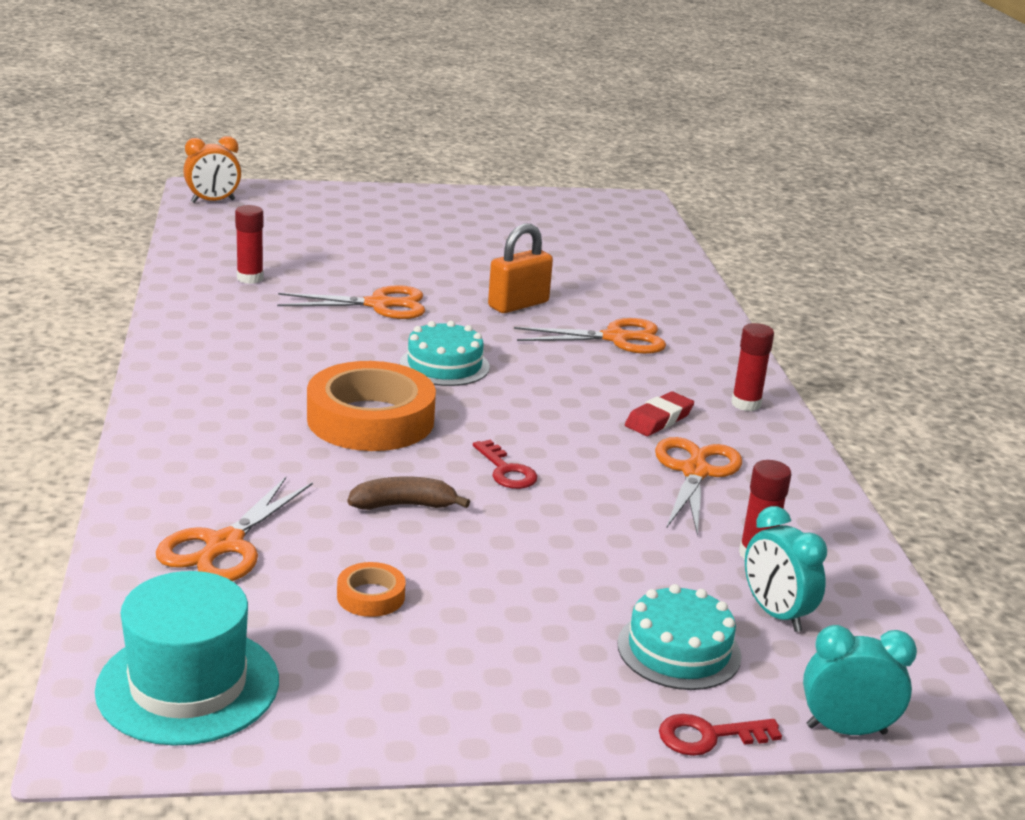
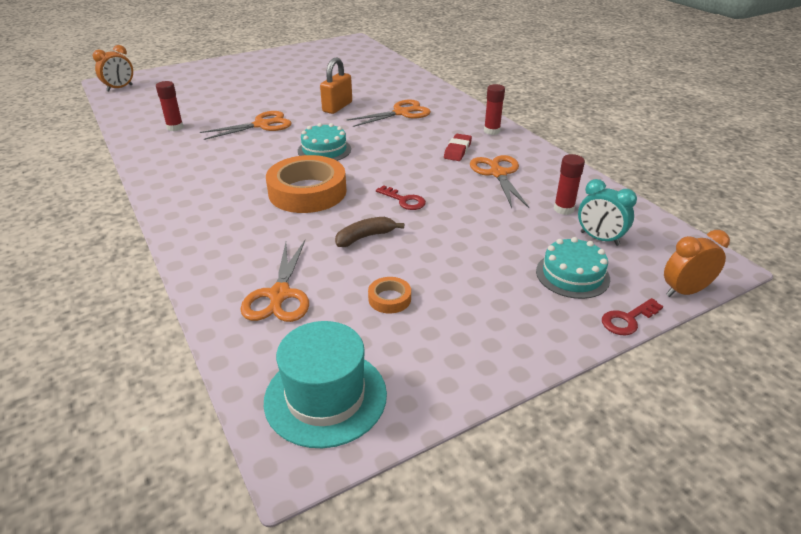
camera: 20 degrees left, 10 degrees up
(846, 729) = (684, 291): turquoise clock -> orange clock

